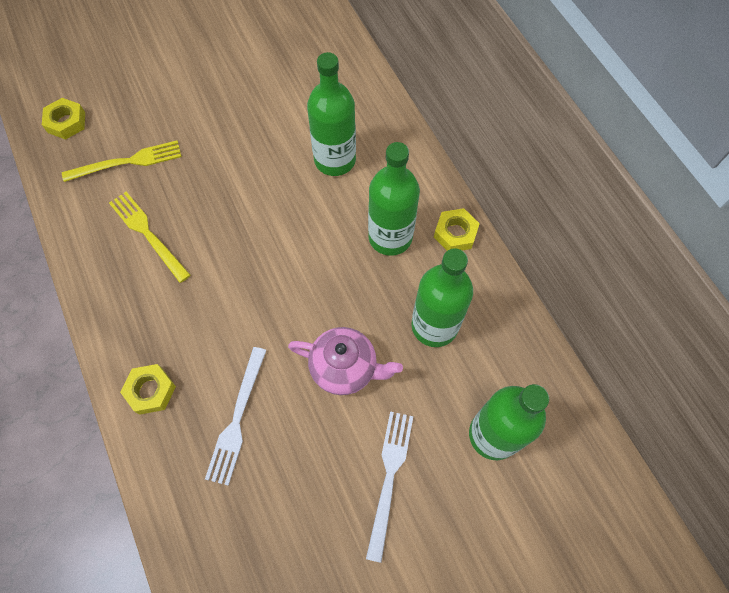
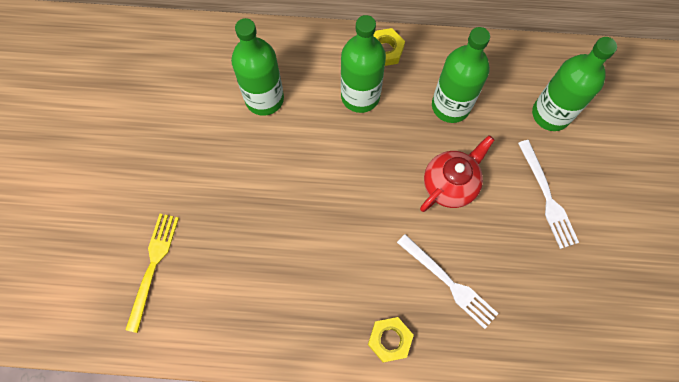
camera: 60 degrees left, 5 degrees up
(66, 122) = (68, 304): yellow nut -> none
(148, 233) = (240, 280): yellow fork -> none
(345, 368) = (450, 184): pink teapot -> red teapot
(389, 477) = (547, 197): white fork -> white fork turned 150 degrees counterclockwise

